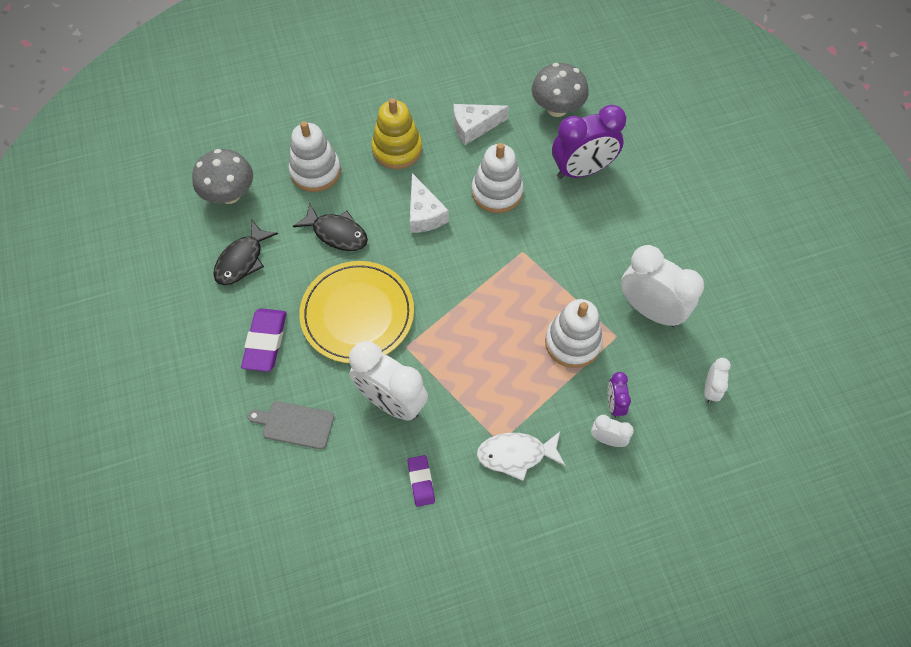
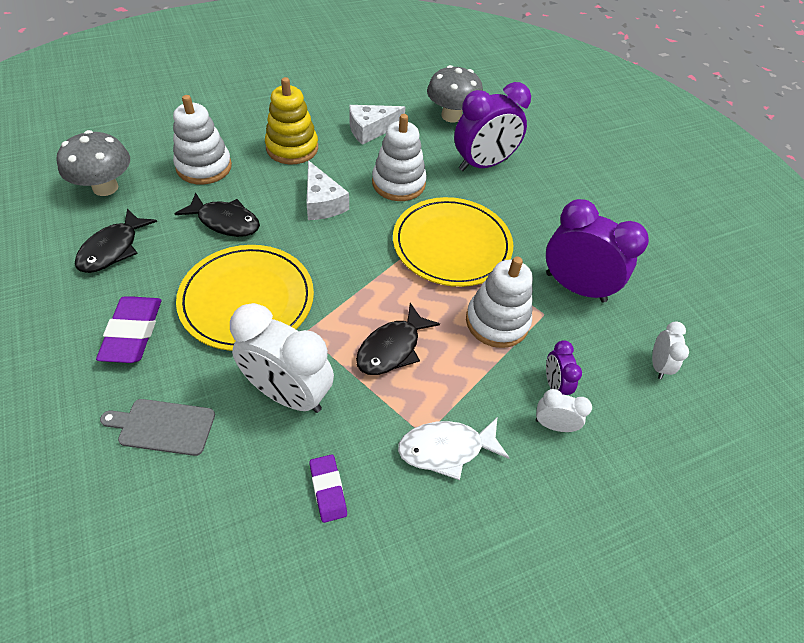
camera: 10 degrees left, 10 degrees down
(478, 364) = (392, 348): none -> black fish
(541, 262) = (452, 245): none -> yellow plate
(650, 310) = (575, 287): white clock -> purple clock

